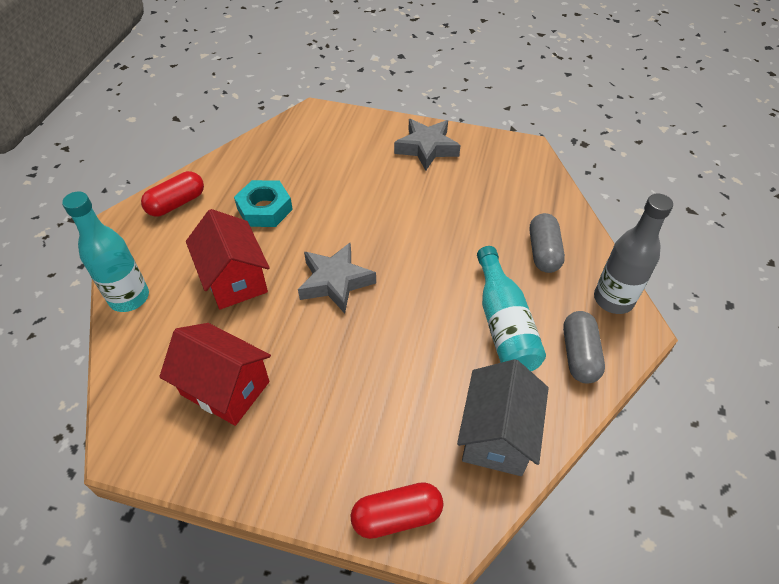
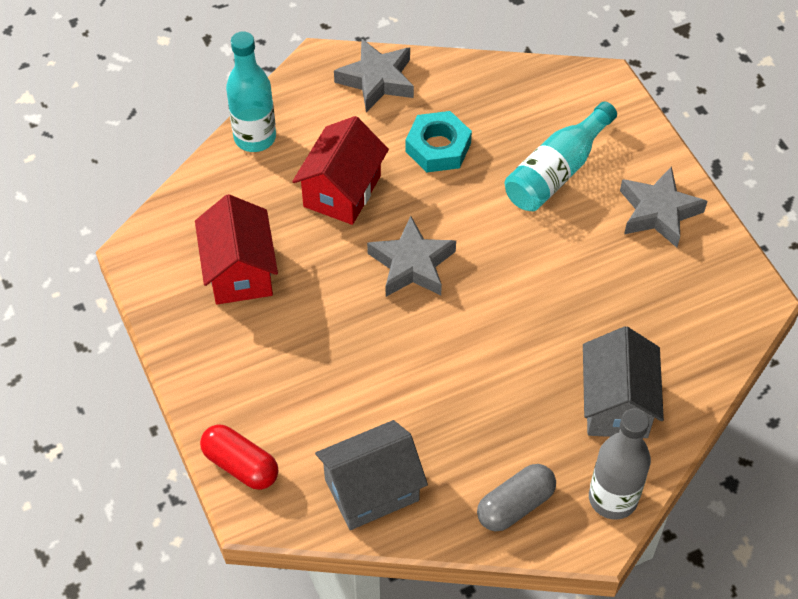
camera: 50 degrees right, 5 degrees up
(176, 203) = (377, 80): red capsule -> grey star
(503, 324) = (493, 424): turquoise bottle -> turquoise bottle (557, 171)
(543, 252) = (616, 404): grey capsule -> grey house

